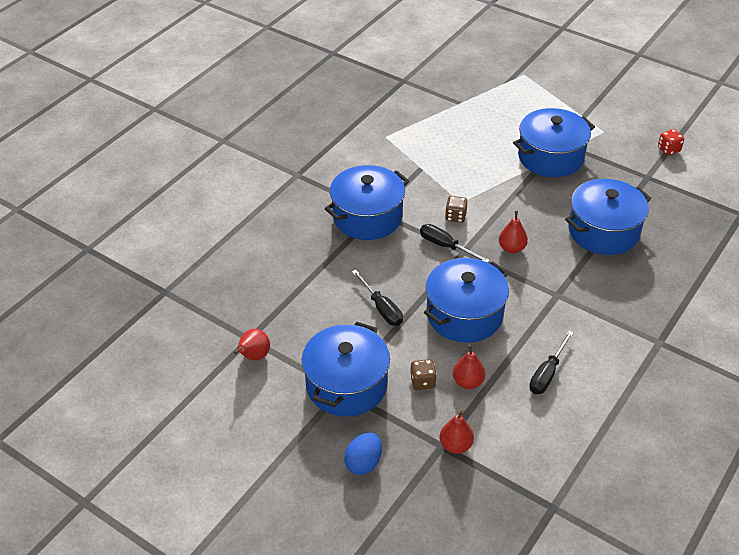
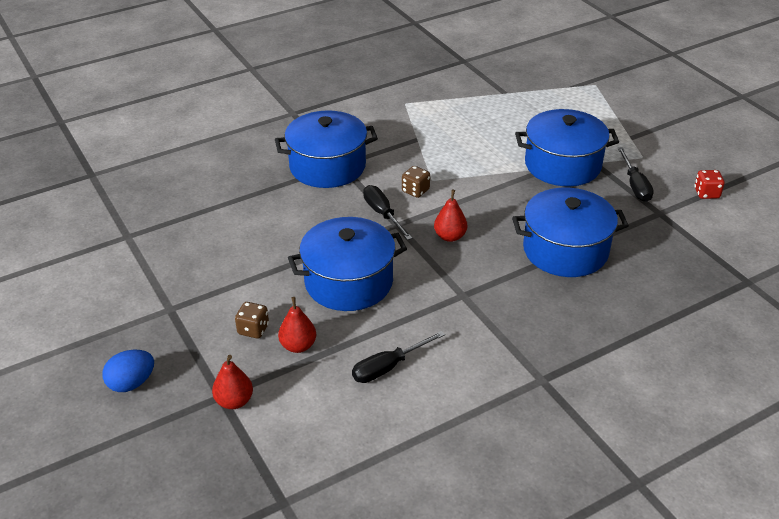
camera: 25 degrees right, 5 degrees down
(254, 356) = (117, 253): red pear -> none
(346, 385) = (178, 306): blue pot -> none
(381, 308) = (271, 250): black screwdriver -> black screwdriver (635, 185)

